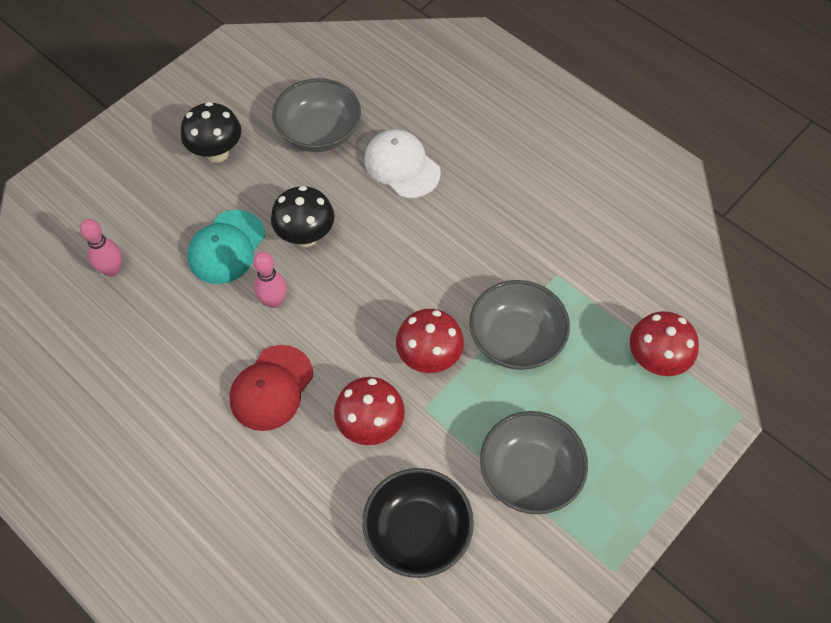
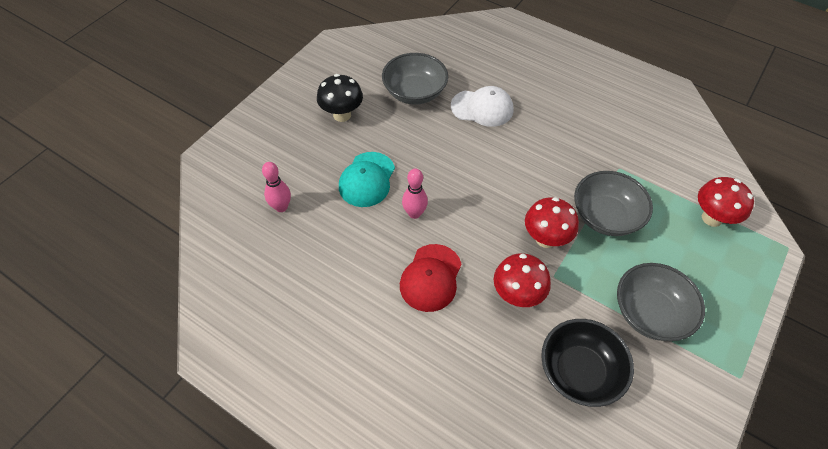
camera: 10 degrees left, 5 degrees down
(306, 236) = (425, 164): black mushroom -> none
(402, 166) = (482, 108): white cap -> white cap turned 150 degrees clockwise

